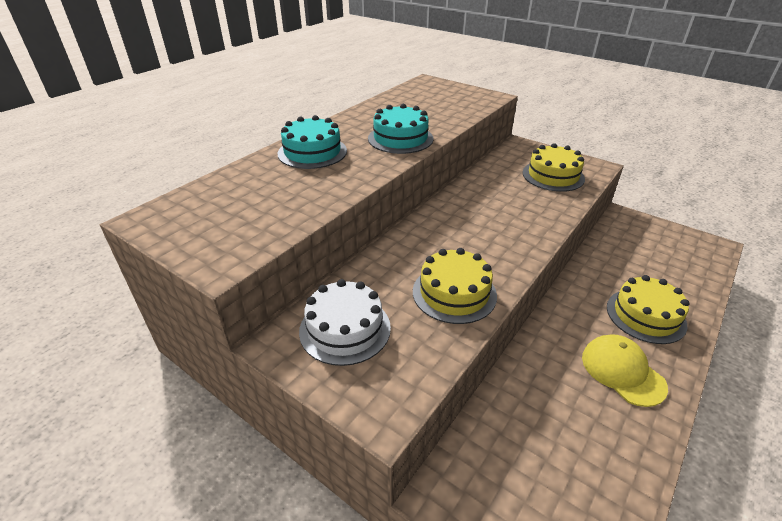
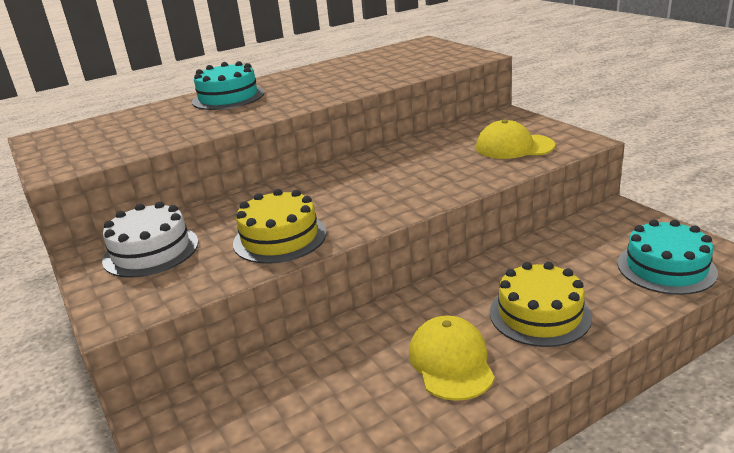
camera: 25 degrees right, 10 degrees down
(400, 138) = (325, 90): turquoise cake -> turquoise cake (666, 267)
(553, 176) = (514, 147): yellow cake -> yellow cap

